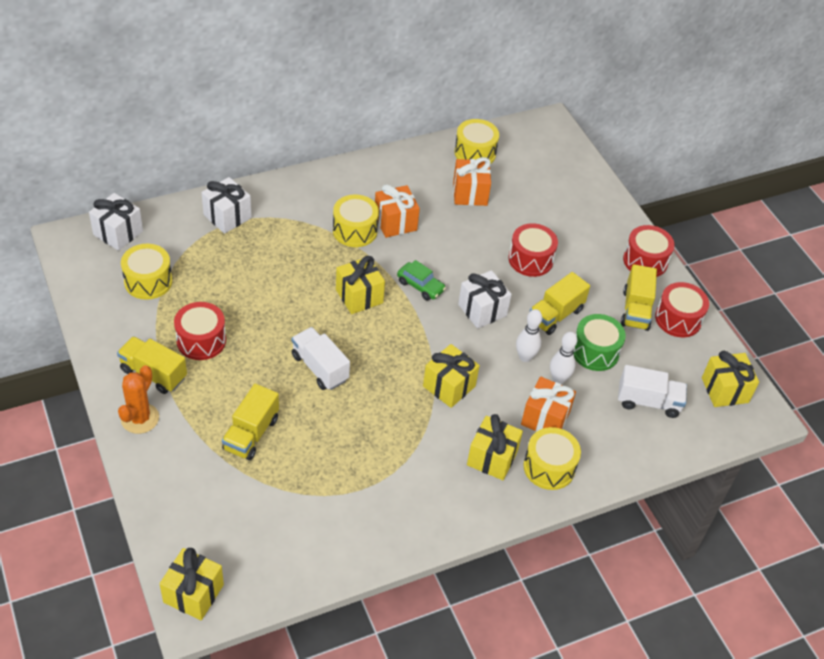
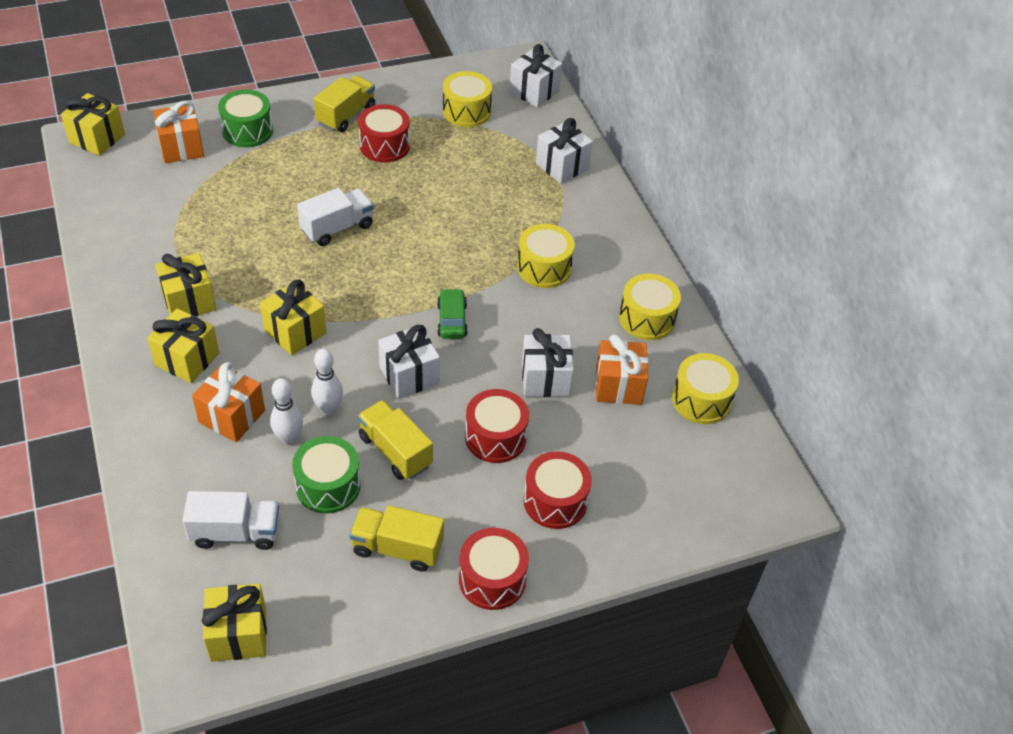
camera: 95 degrees right, 0 degrees up
(140, 418) = (294, 107): orange cactus -> none
(179, 454) = (247, 131): none -> green drum
(251, 434) = (261, 176): yellow truck -> none
(359, 296) = (438, 265): yellow gift -> yellow gift (189, 301)
(395, 222) = (559, 305): orange gift -> orange gift (181, 148)
(420, 286) = (452, 320): green car -> green car turned 135 degrees clockwise
(471, 232) = (545, 379): none -> white gift
(549, 467) = (161, 410): yellow drum -> yellow drum (646, 318)
(648, 402) = (236, 532): white truck -> white truck turned 105 degrees counterclockwise
(678, 319) = (376, 600): red drum -> red drum (555, 501)

